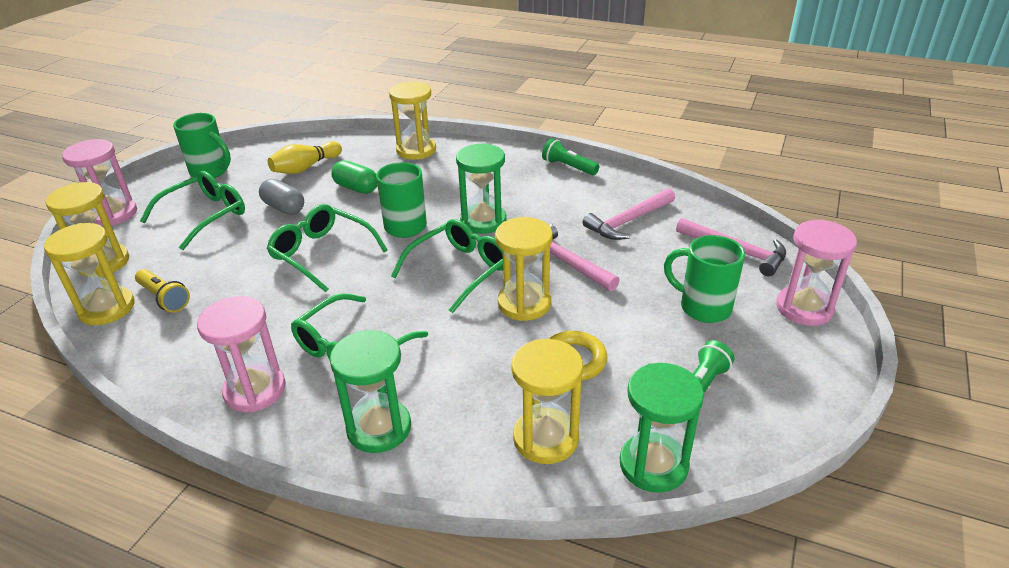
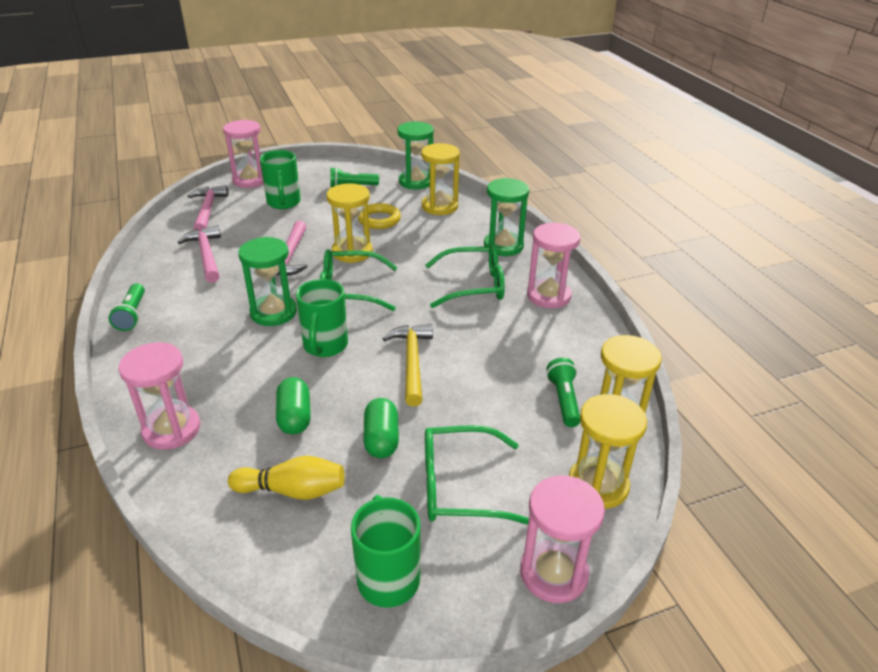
camera: 135 degrees left, 0 degrees up
(164, 298) = (563, 400): yellow flashlight -> green flashlight
(284, 208) = (381, 439): grey capsule -> green capsule
(322, 254) = (412, 362): green glasses -> yellow hammer
(416, 150) = (171, 429): yellow hourglass -> pink hourglass
(628, 221) = (206, 255): pink hammer -> pink hammer turned 120 degrees counterclockwise

